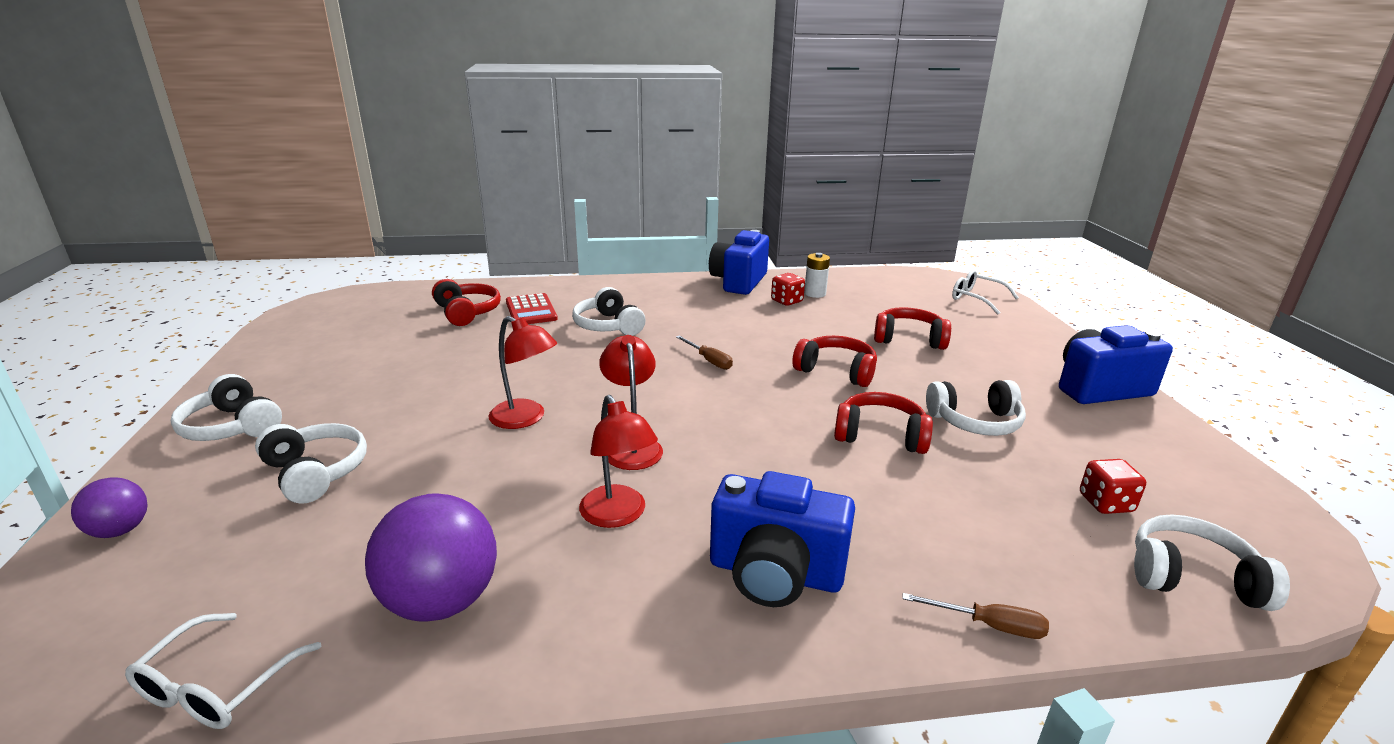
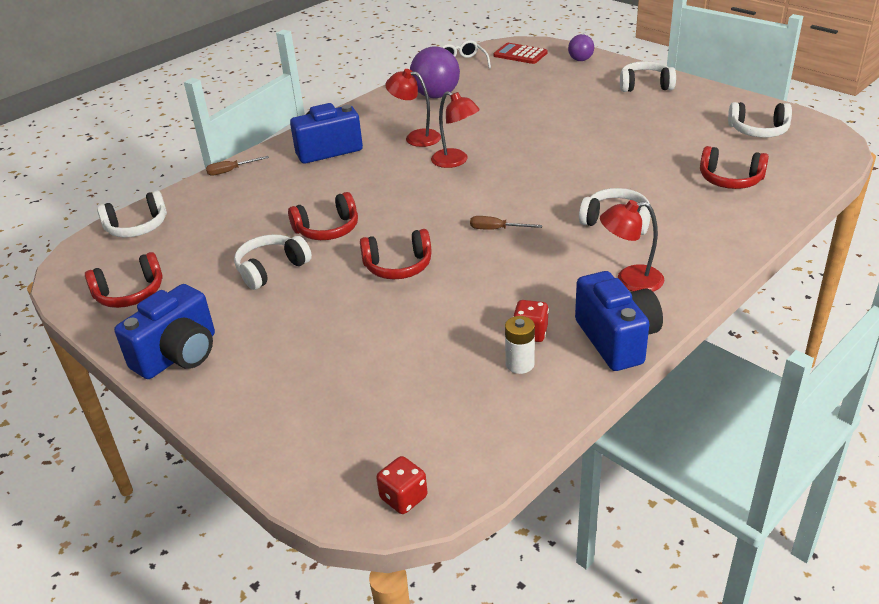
camera: 145 degrees right, 10 degrees up
(316, 472) = (565, 94): white headphones -> white headphones (758, 131)
(525, 419) = (531, 147): red lamp -> red lamp (630, 280)
(531, 310) = (697, 204): red calculator -> red calculator (520, 54)
(909, 339) = (369, 337): red headphones -> red headphones (130, 293)
(976, 299) = (338, 465): white glasses -> none
(1105, 503) = (178, 247): red dice -> red dice (403, 498)

